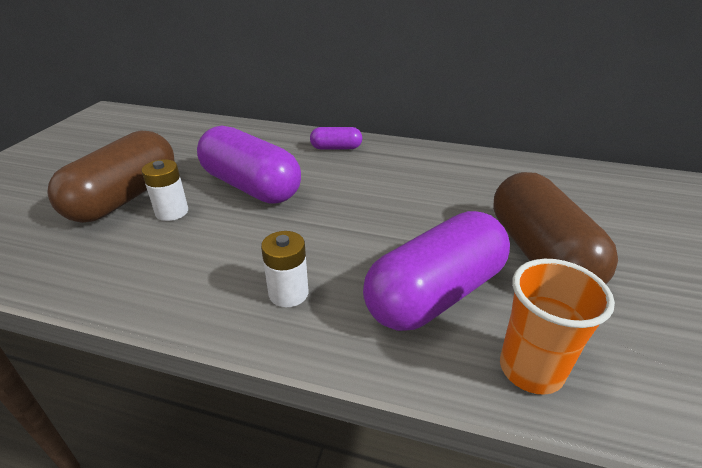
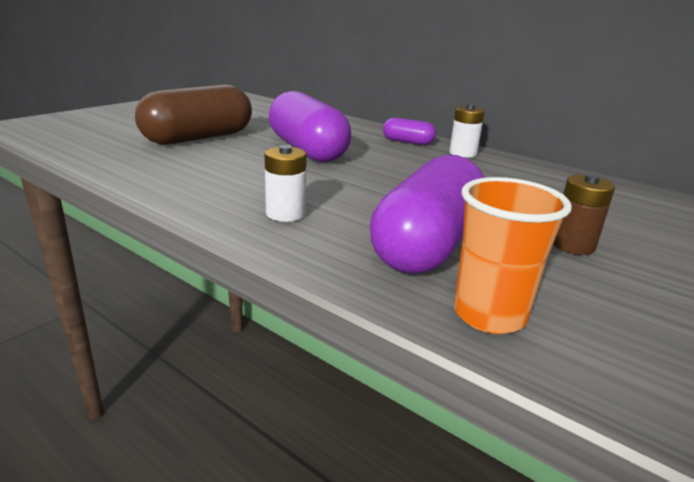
camera: 20 degrees right, 10 degrees down
(172, 212) = (228, 152): white battery -> white battery (463, 153)
(435, 294) = (427, 245): purple capsule -> purple capsule turned 45 degrees counterclockwise
(540, 254) = (572, 245): brown capsule -> brown battery

